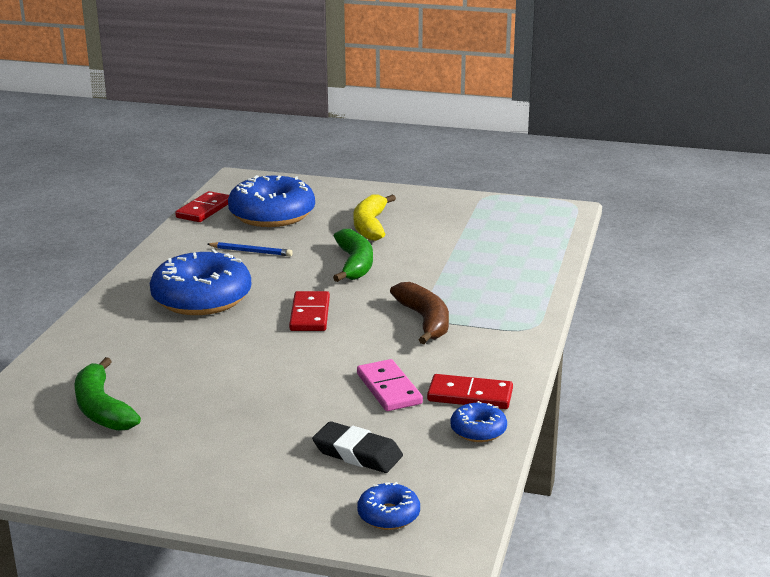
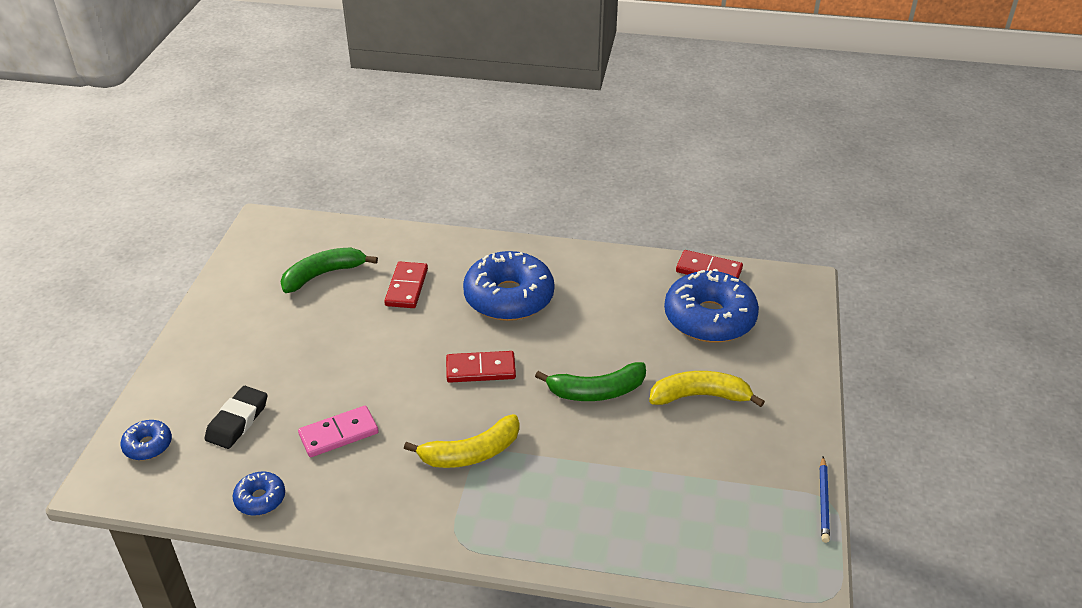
camera: 85 degrees right, 15 degrees up
(251, 251) = (614, 315): blue pencil -> blue pencil (823, 501)
(425, 321) = (471, 453): brown banana -> yellow banana
(470, 395) = (321, 492): red domino -> red domino (407, 287)

